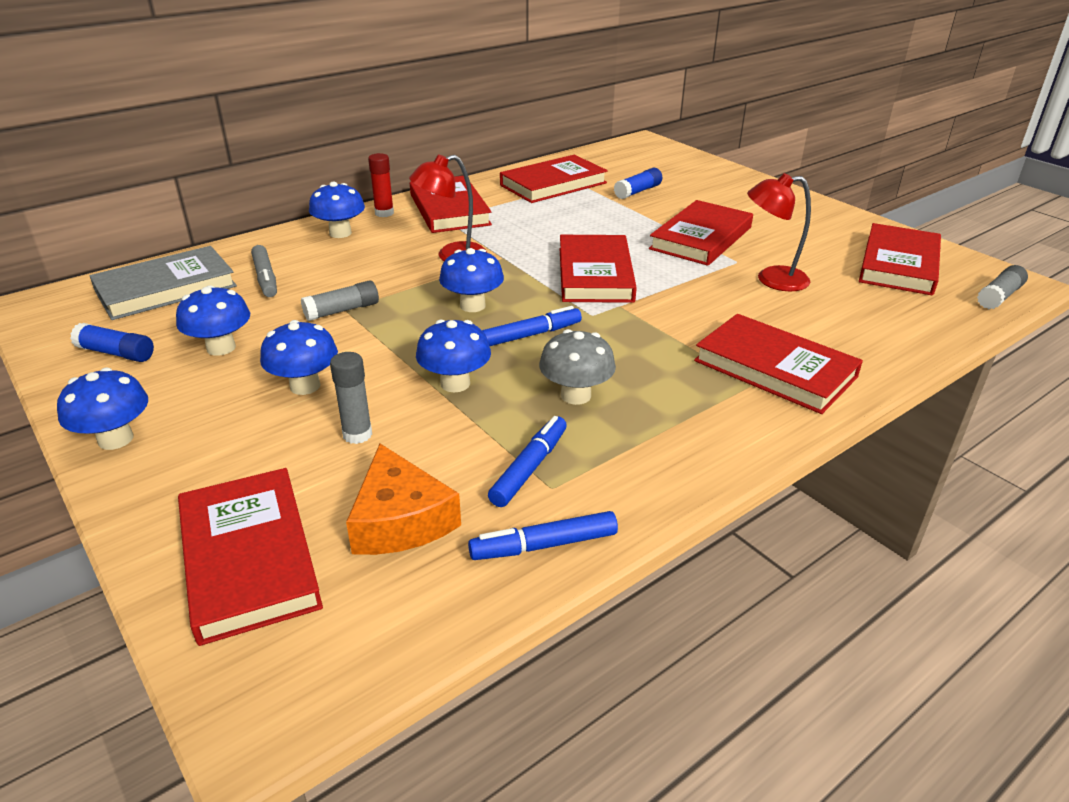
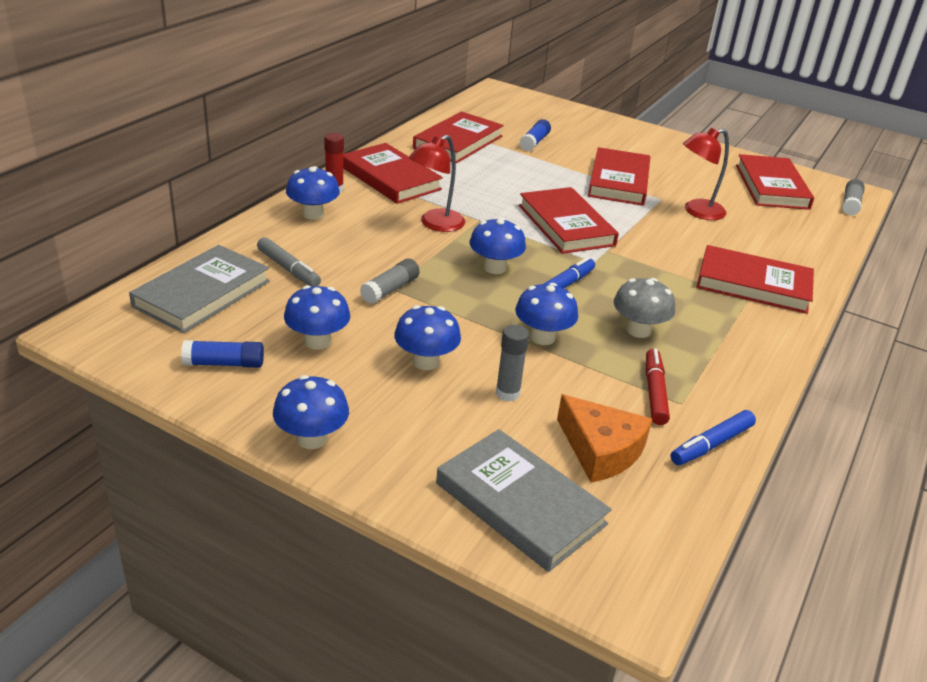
camera: 25 degrees left, 0 degrees up
(248, 558) = (520, 504): red book -> grey book
(529, 468) = (654, 392): blue marker -> red marker

